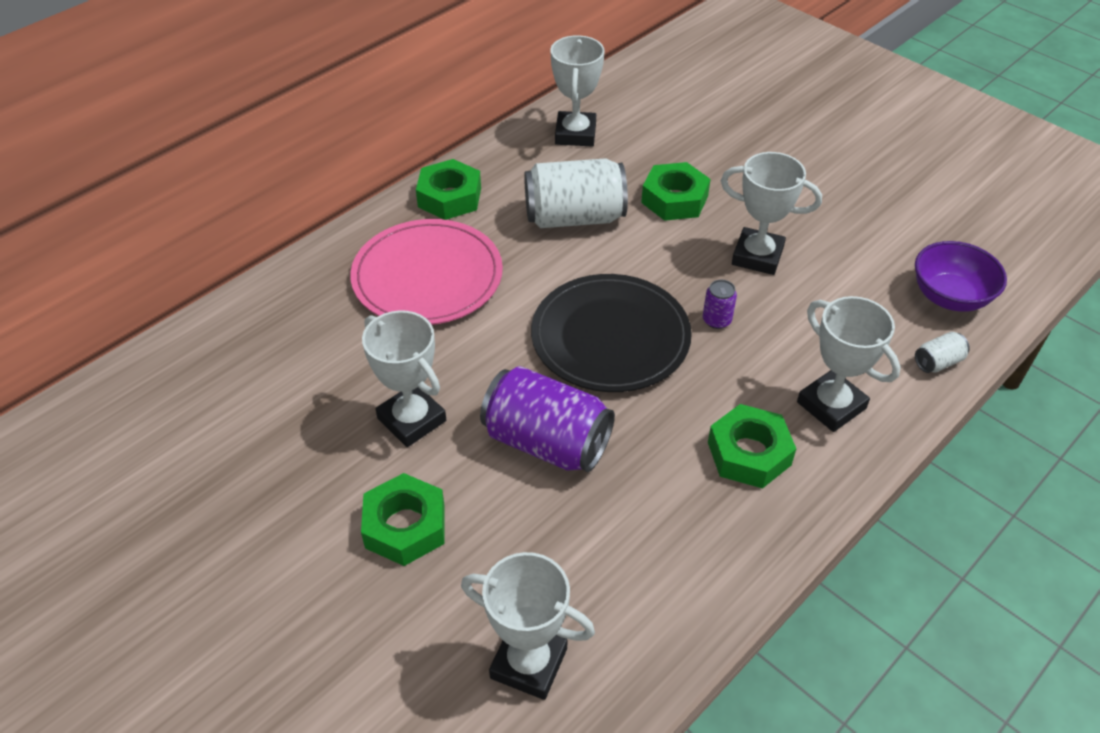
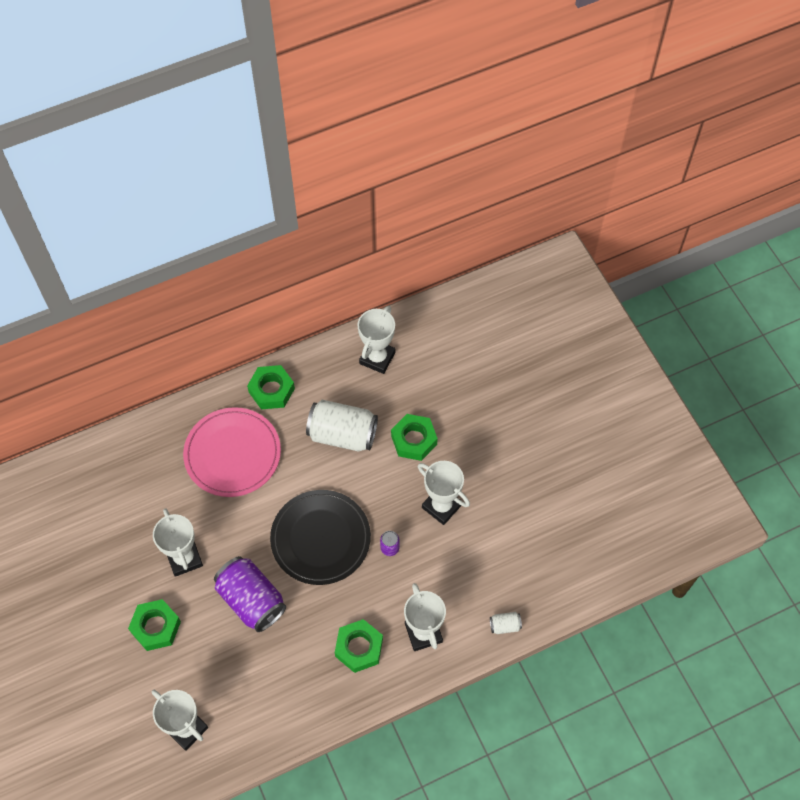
camera: 20 degrees right, 15 degrees up
(950, 297) = (543, 580): purple bowl -> none

